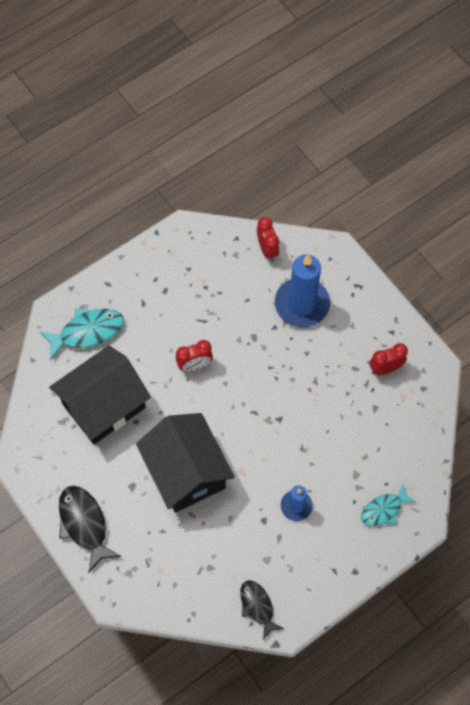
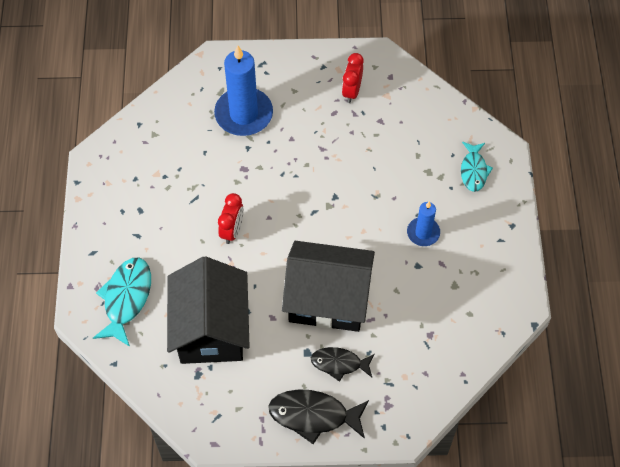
camera: 55 degrees left, 5 degrees down
(257, 606) = (491, 318): black fish -> black fish (339, 363)
(267, 249) = (170, 107): red clock -> none

